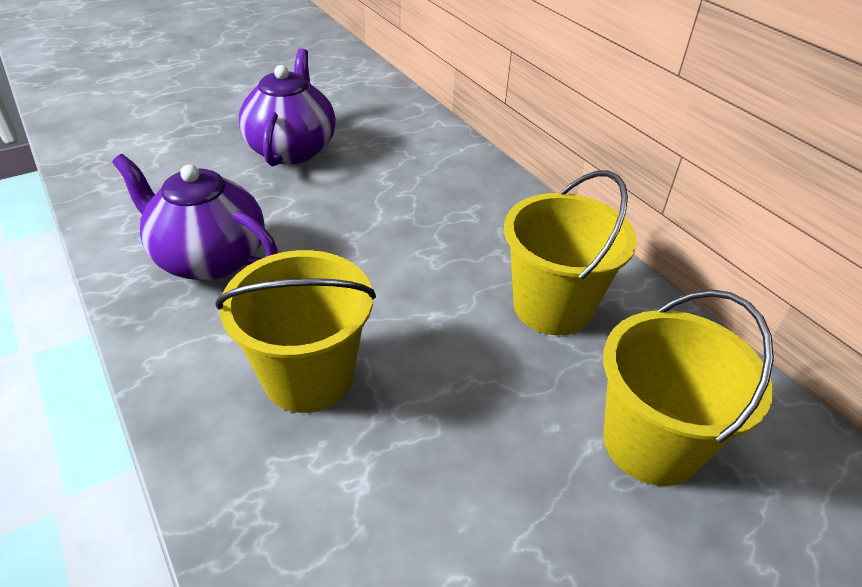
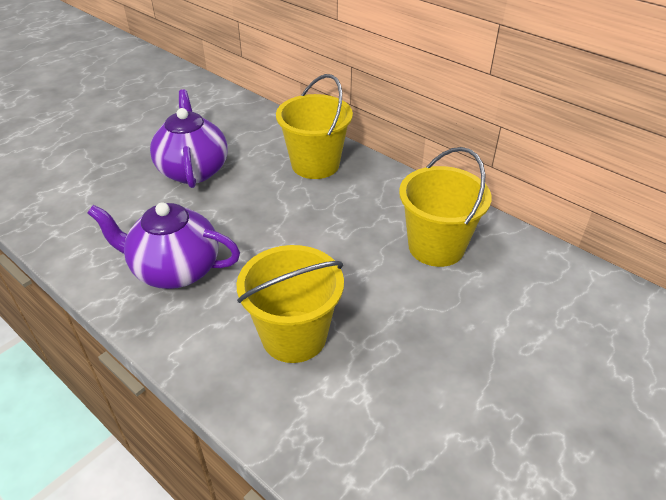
camera: 15 degrees left, 0 degrees up
(651, 443) = (533, 321): yellow bucket -> yellow bucket (315, 164)

